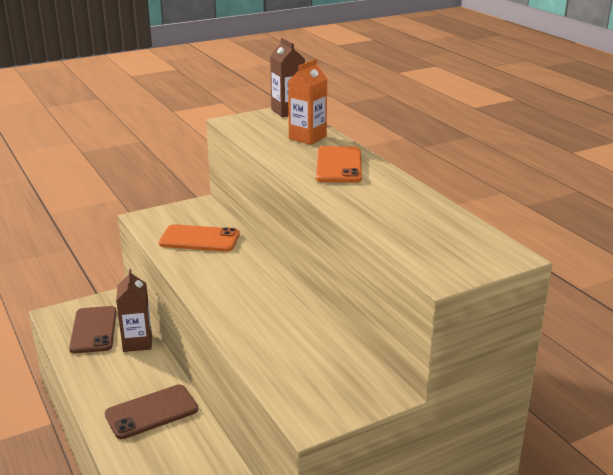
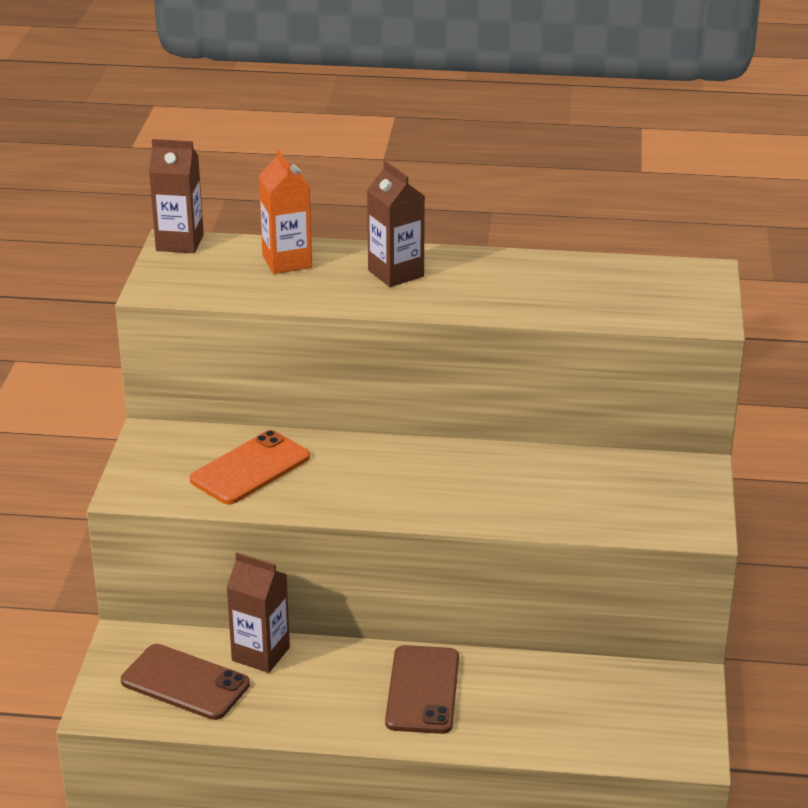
camera: 55 degrees left, 5 degrees up
(339, 165) = (396, 273): orange phone -> brown carton

